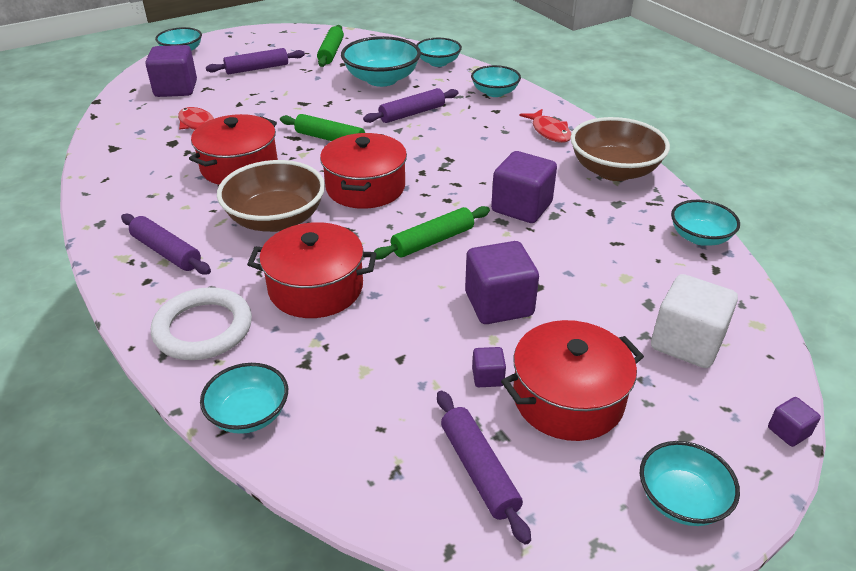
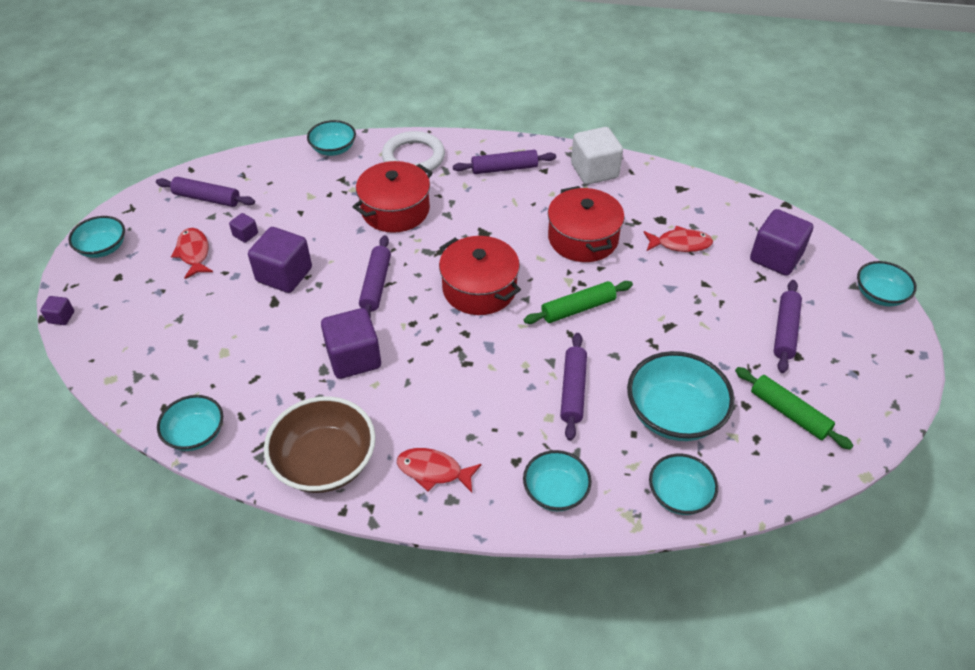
camera: 130 degrees right, 10 degrees up
(276, 219) = (488, 226): brown bowl -> none
(433, 241) = (376, 284): green rolling pin -> purple rolling pin
(568, 398) = (194, 253): red pot -> red fish
(686, 342) = (150, 331): white cube -> white cube (594, 171)

